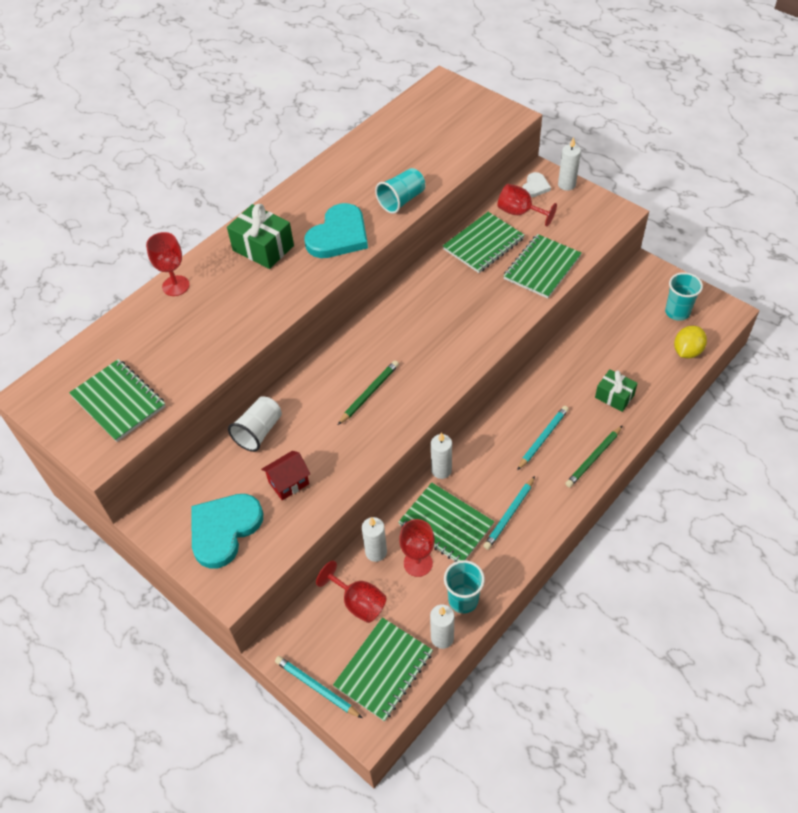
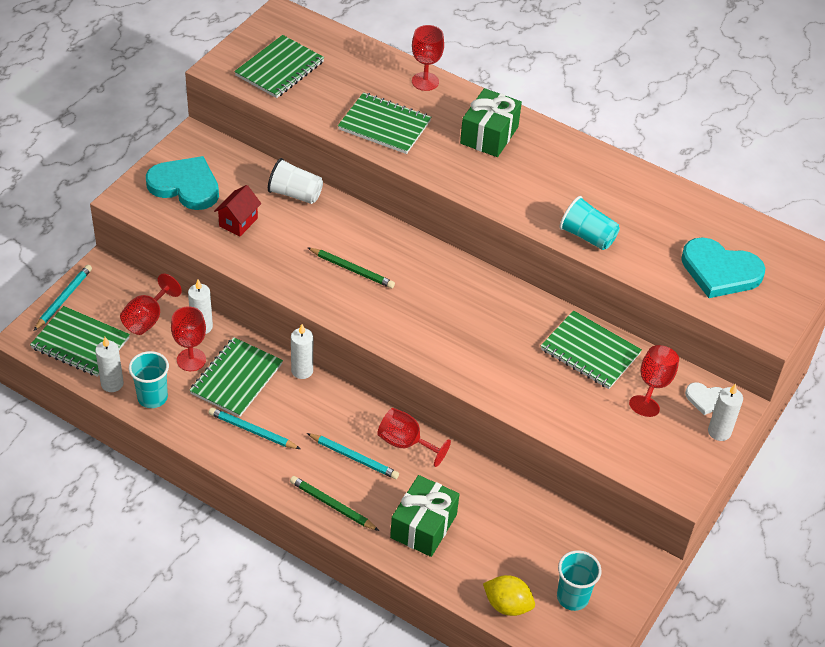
camera: 75 degrees right, 5 degrees down
(288, 483) = (238, 222): red house -> red house turned 75 degrees clockwise
(339, 235) = (520, 190): turquoise heart -> turquoise heart (720, 271)
(529, 400) = (406, 443): none -> red goblet
(542, 268) = (563, 409): green notebook -> green notebook (384, 125)
(614, 396) = (423, 526): green gift -> green gift, size x1.53

